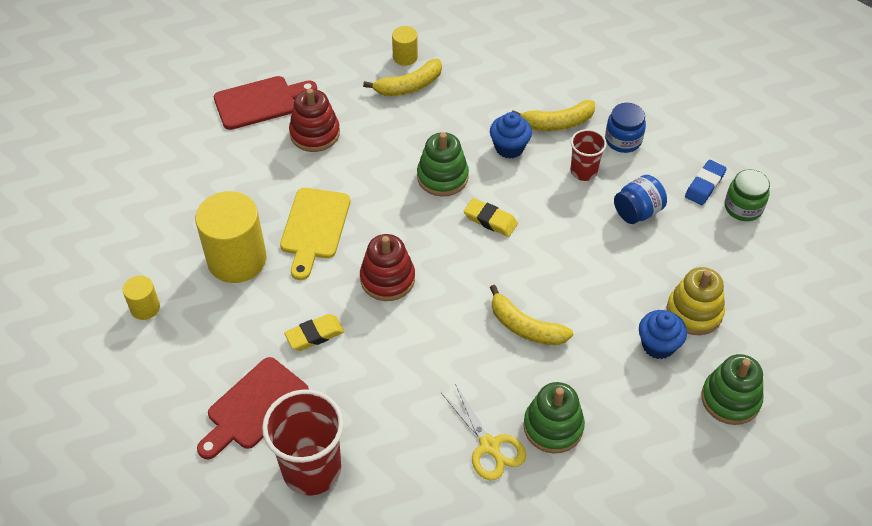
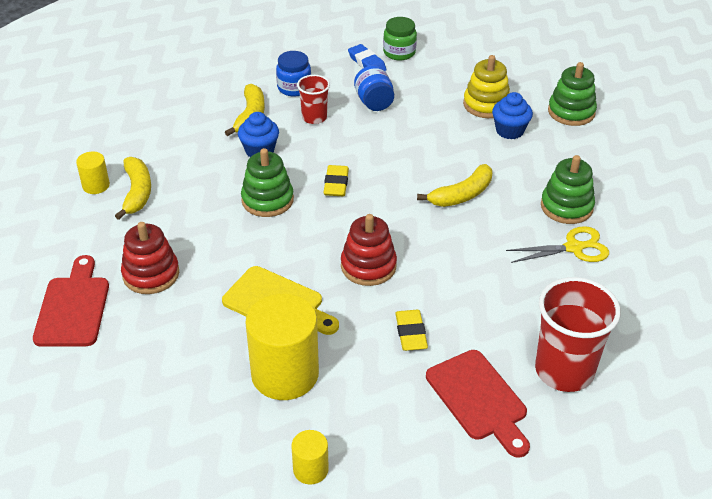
camera: 70 degrees left, 10 degrees down
(490, 220) = (336, 184): yellow eraser -> yellow eraser turned 45 degrees counterclockwise

